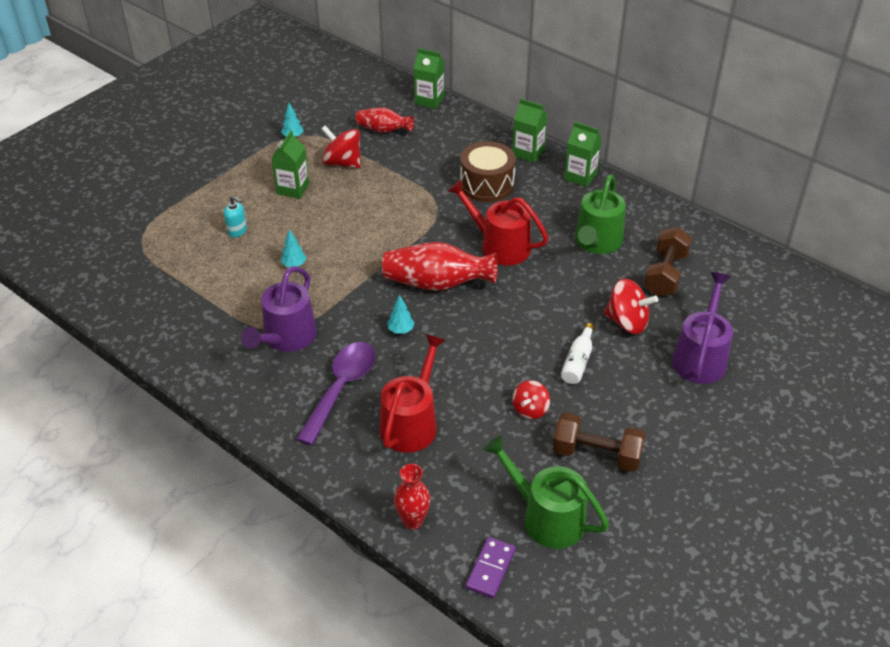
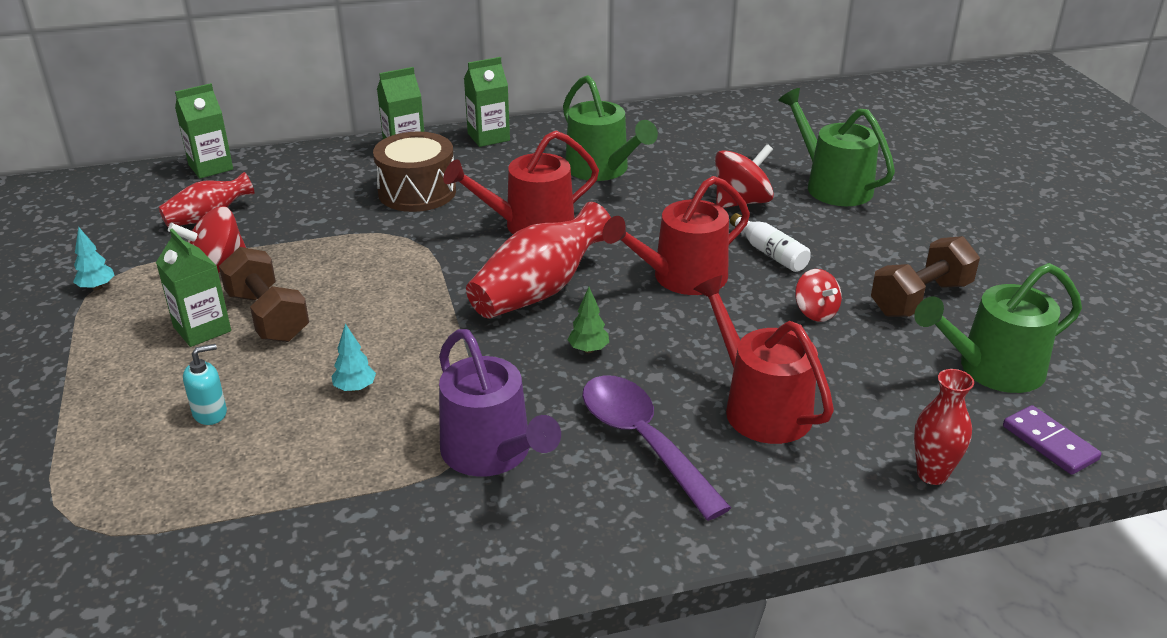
camera: 55 degrees left, 10 degrees down
(401, 330) = (588, 350): turquoise tree -> green tree
(509, 334) = (682, 277): none -> red watering can
(665, 274) = (695, 155): brown dumbbell -> brown dumbbell (268, 316)
(700, 357) = (833, 186): purple watering can -> green watering can

